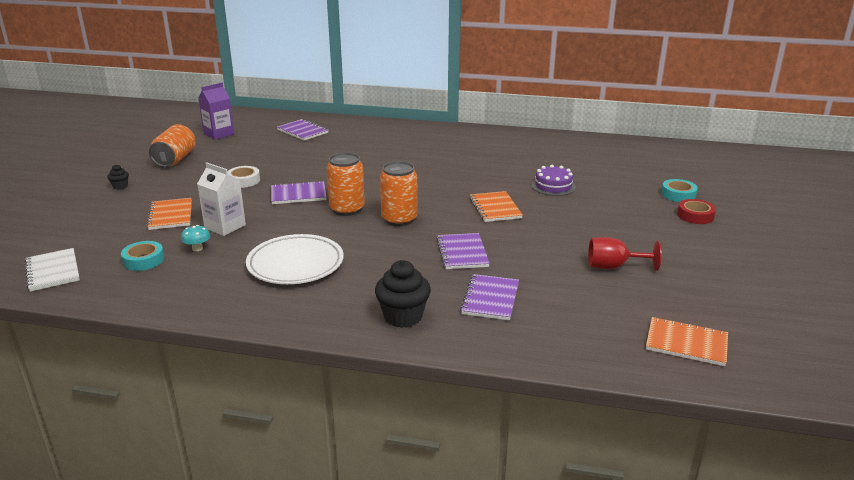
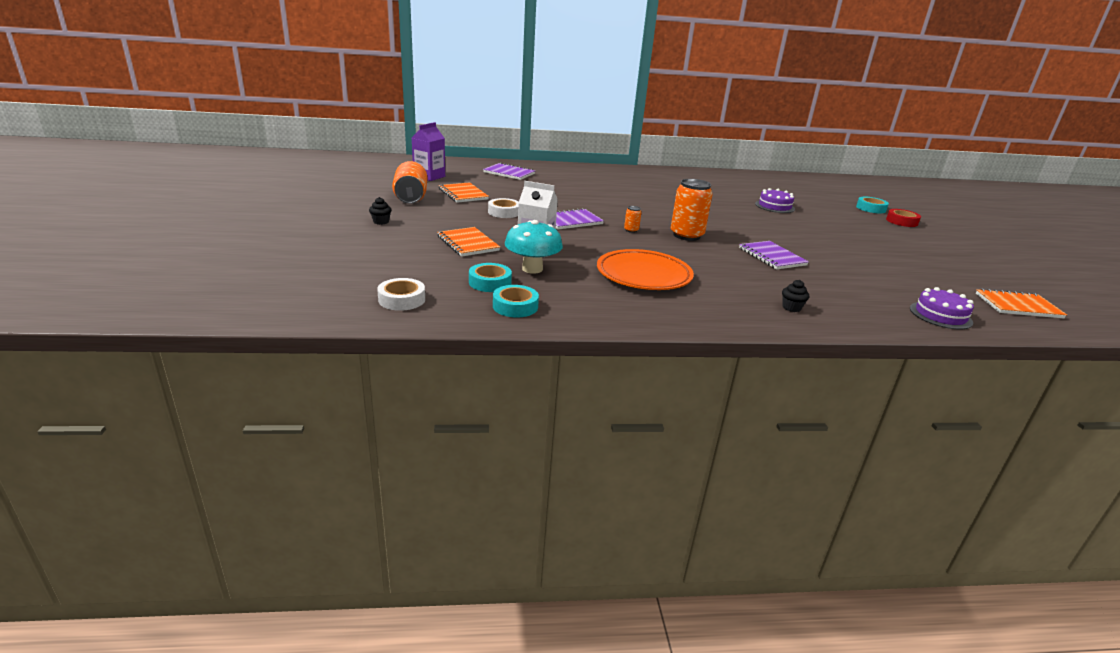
camera: 20 degrees left, 0 degrees up
(52, 271) = (402, 299): white notebook -> white tape
(138, 287) = (515, 306): none -> turquoise tape
(197, 248) = (532, 269): turquoise mushroom -> turquoise mushroom, size x1.92
(295, 264) = (643, 275): white plate -> orange plate
(347, 209) = (631, 230): orange can -> orange can, size x0.44
(403, 317) = (791, 308): black cupcake -> black cupcake, size x0.50
(490, 299) = (840, 288): purple notebook -> none
(495, 208) = (752, 223): orange notebook -> orange notebook (463, 194)
(566, 344) = (940, 315): none -> purple cake
(613, 267) = (896, 259): red goblet -> none

